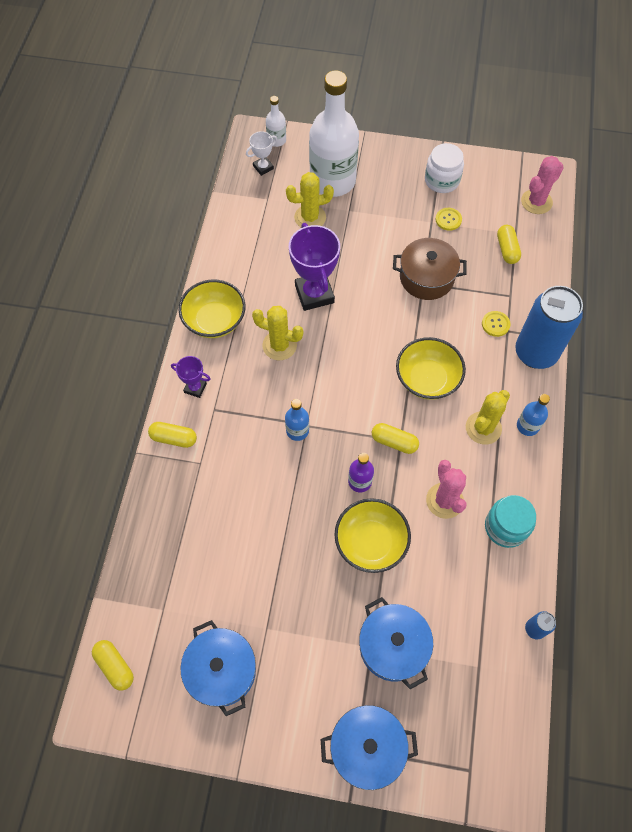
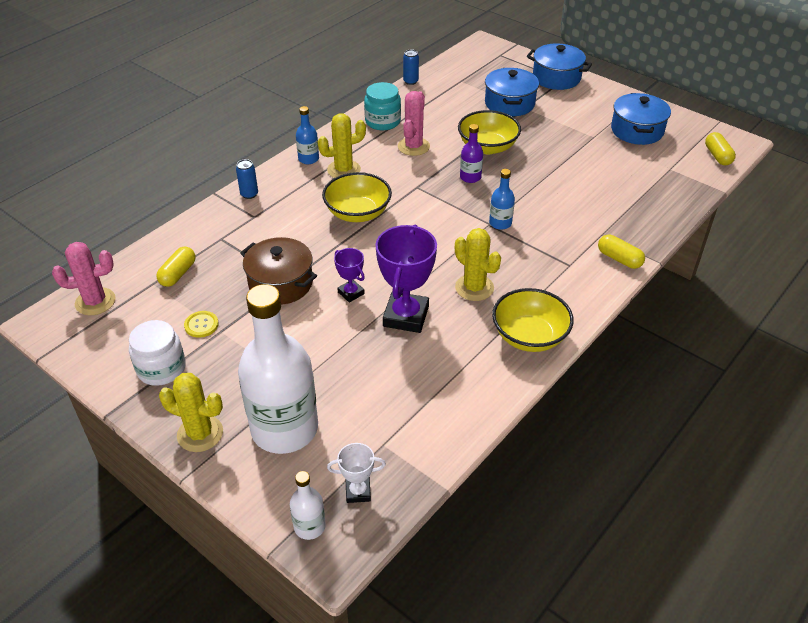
camera: 150 degrees left, 20 degrees down
(195, 388) = (580, 287): purple trophy -> purple trophy (351, 293)
(310, 217) = (348, 396): yellow cactus -> yellow cactus (200, 434)
(394, 442) = (423, 188): yellow capsule -> none
(495, 324) = (258, 224): yellow button -> none
(535, 353) = (249, 194): blue can -> blue can, size x0.41

